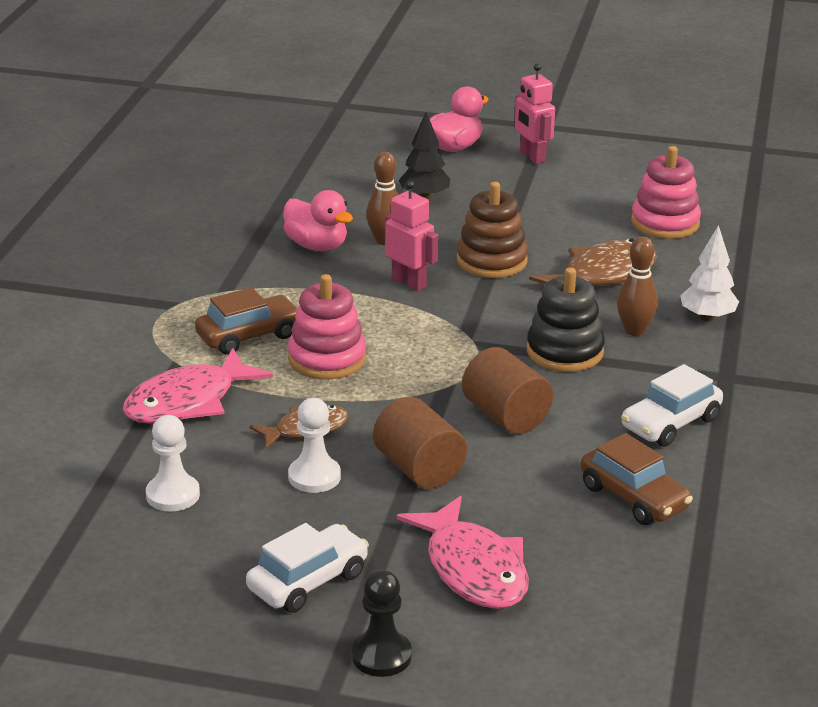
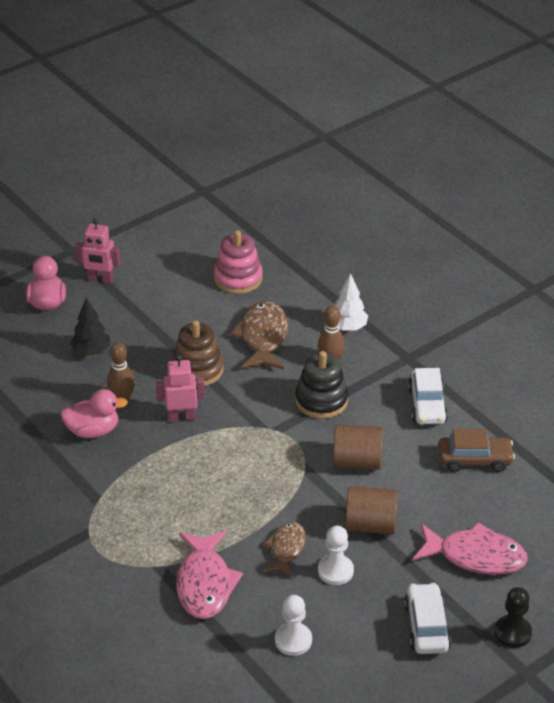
camera: 50 degrees left, 10 degrees up
(248, 336) = (162, 518): brown car -> none
(327, 359) = (224, 499): pink stacking toy -> none

